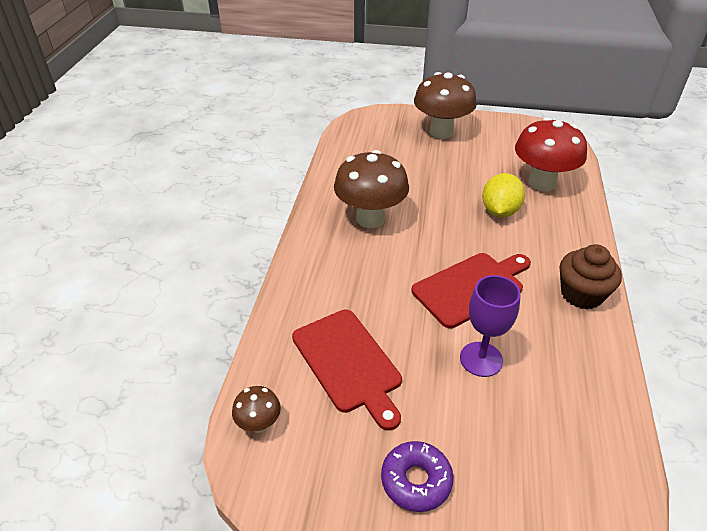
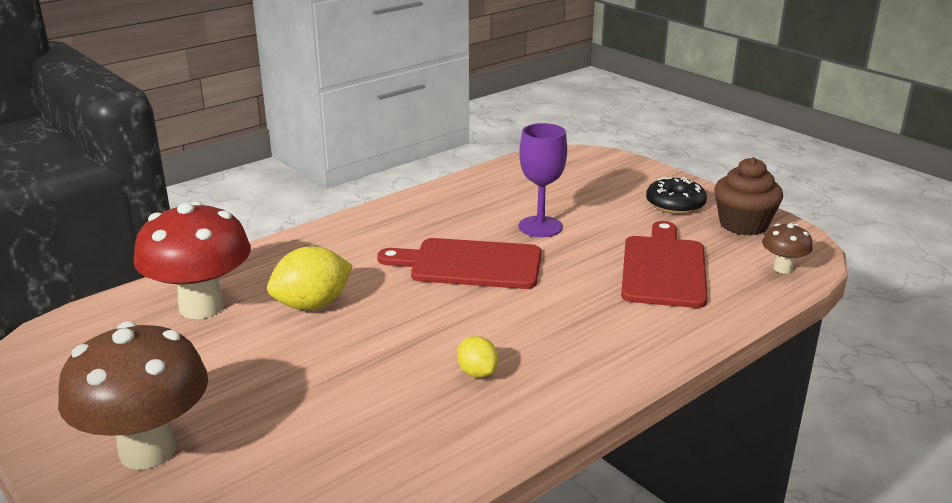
camera: 140 degrees left, 15 degrees down
(370, 219) = (477, 373): brown mushroom -> yellow lemon
(416, 480) = (675, 204): purple donut -> black donut
(581, 294) = (382, 221): brown cupcake -> brown cupcake (743, 224)

